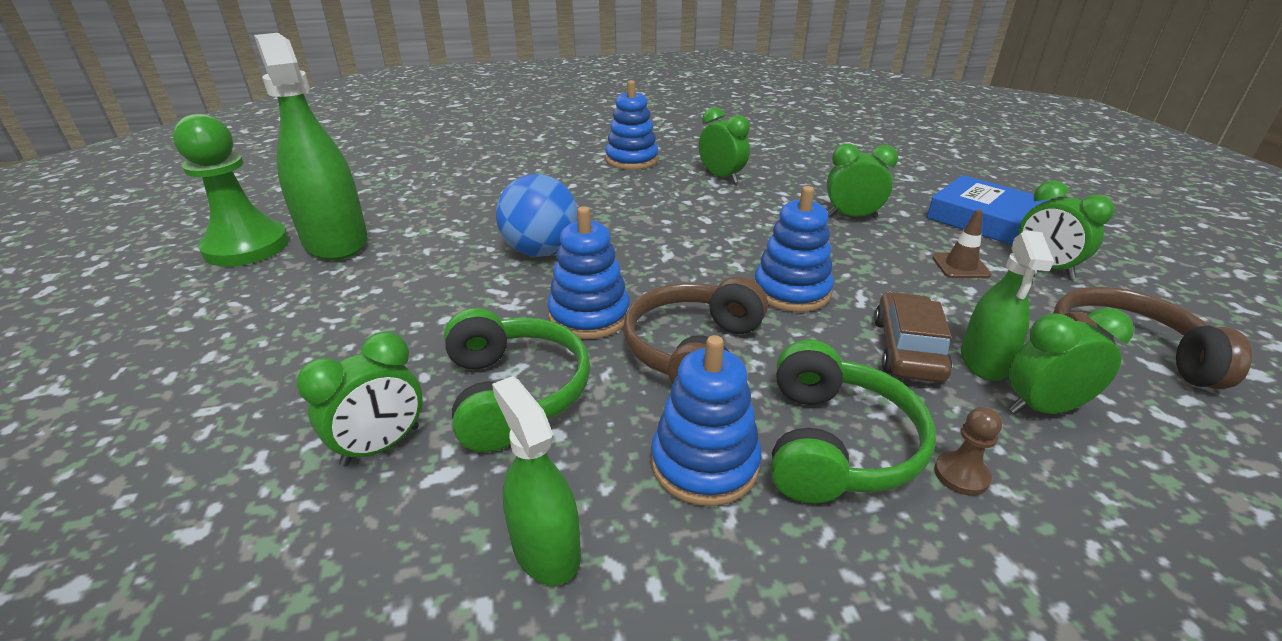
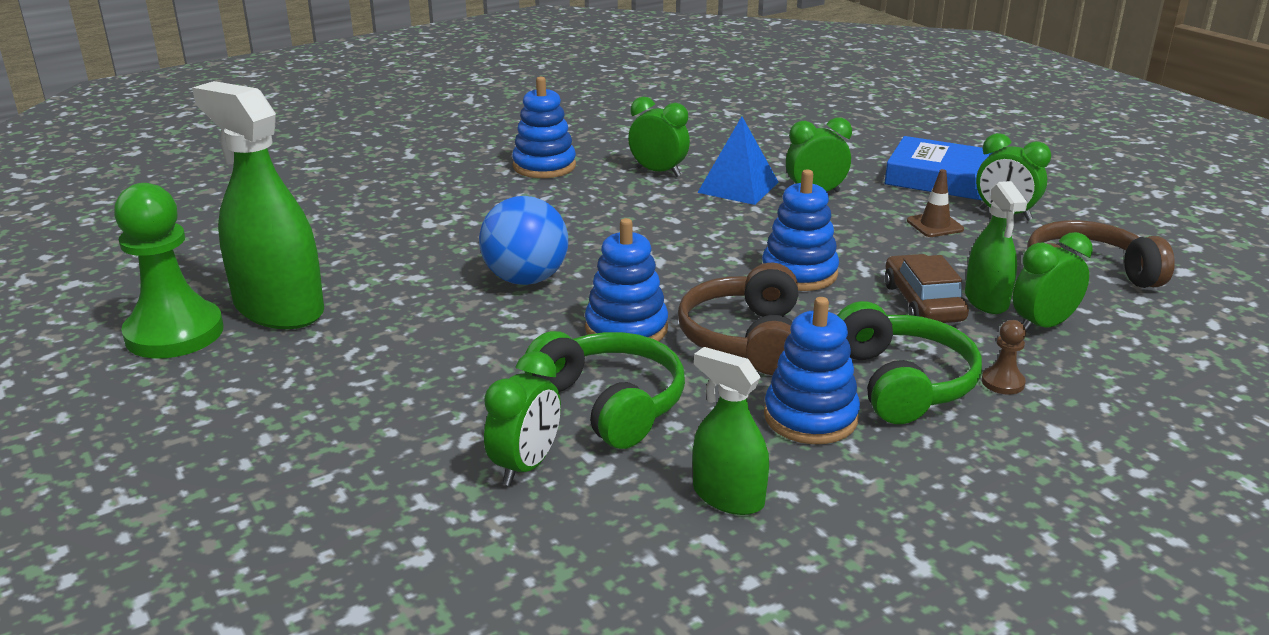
camera: 20 degrees left, 5 degrees down
(783, 200) = (738, 187): none -> blue pyramid

